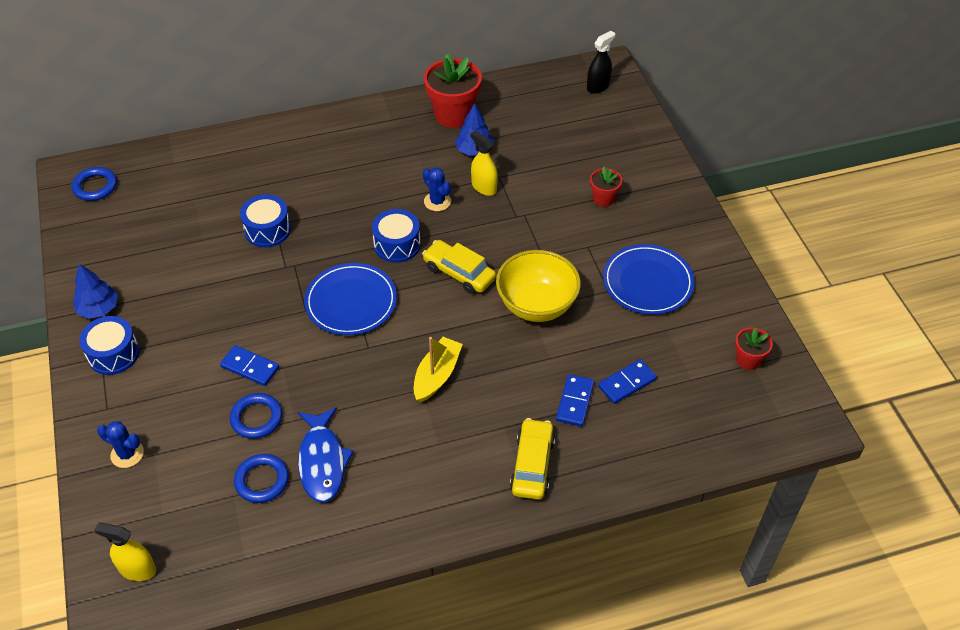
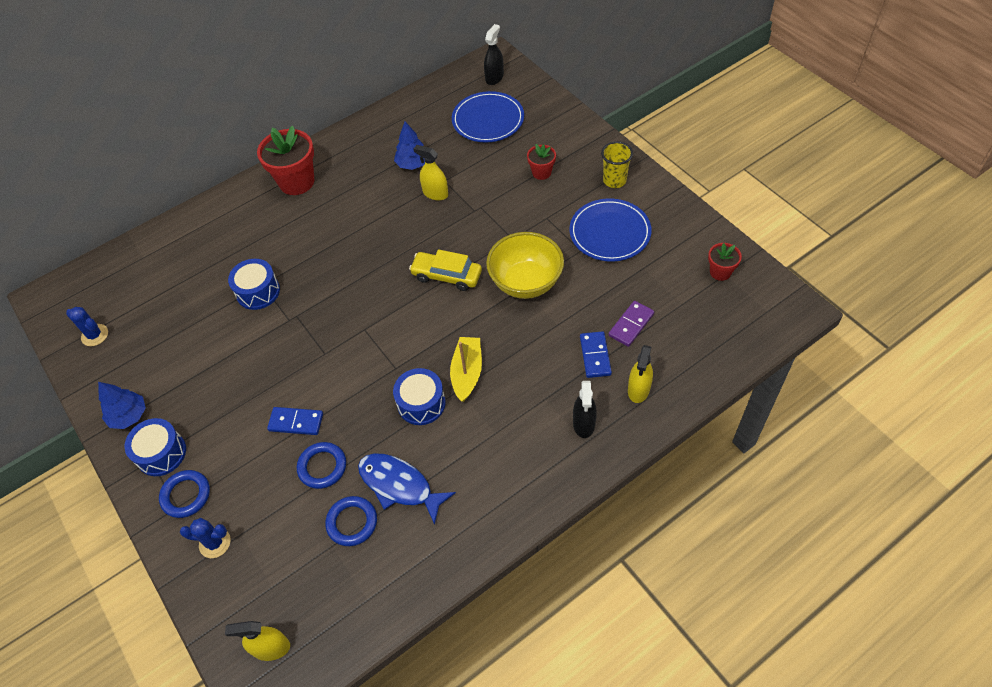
camera: 15 degrees left, 5 degrees up
(95, 186) = (76, 302): blue ring -> blue ring (186, 495)
(322, 461) = (399, 485): blue fish -> blue fish turned 150 degrees clockwise
(351, 302) = (362, 332): blue plate -> blue plate (488, 120)
(397, 245) = (381, 268): blue drum -> blue drum (421, 403)
(437, 201) = (400, 219): blue cactus -> blue cactus (95, 335)
(453, 115) = (381, 138): red flower pot -> red flower pot (297, 182)
(532, 465) = (584, 423): yellow car -> black spray bottle
(604, 450) = (638, 389): none -> yellow spray bottle
(627, 383) = (631, 325): blue domino -> purple domino
(677, 230) = (614, 180): none -> yellow cup

